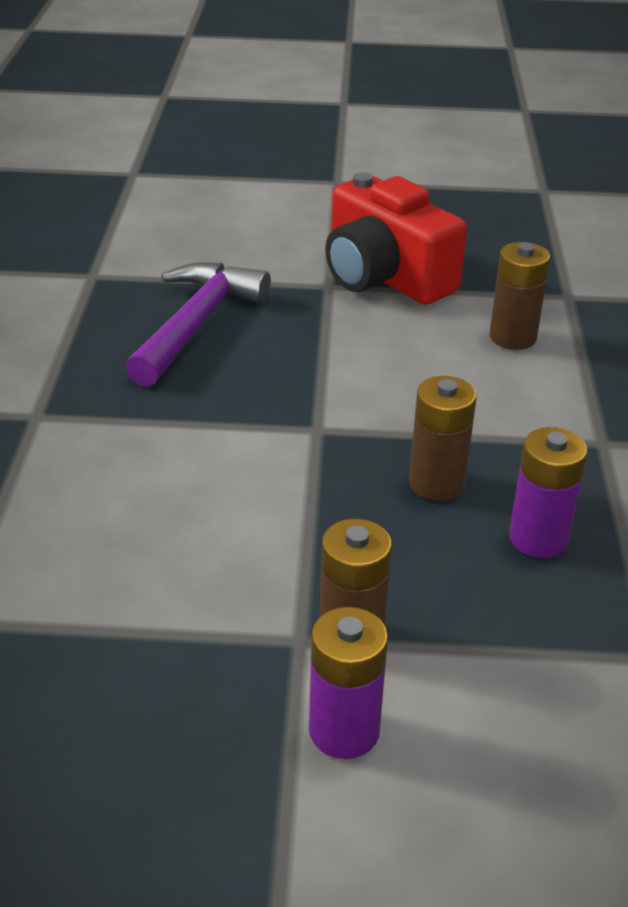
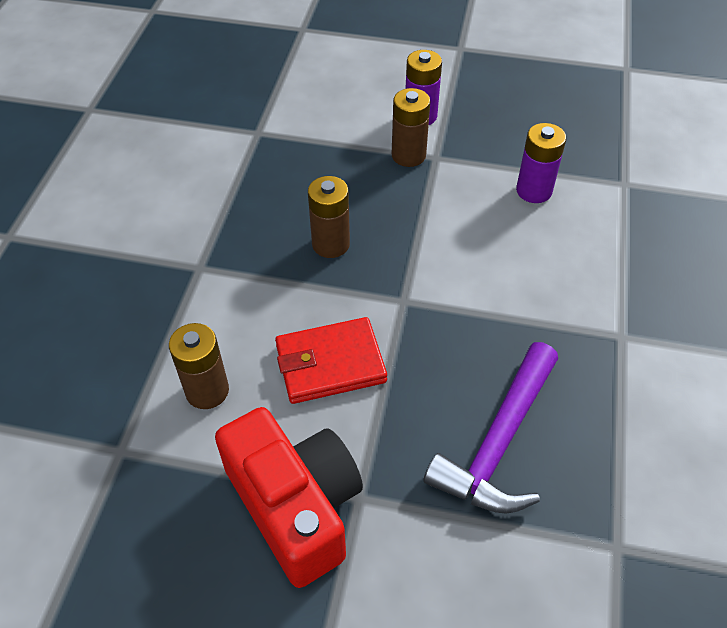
camera: 170 degrees left, 15 degrees up
(389, 366) = (330, 364): none -> red wallet
(538, 539) = (283, 199): purple battery -> purple battery (534, 191)

